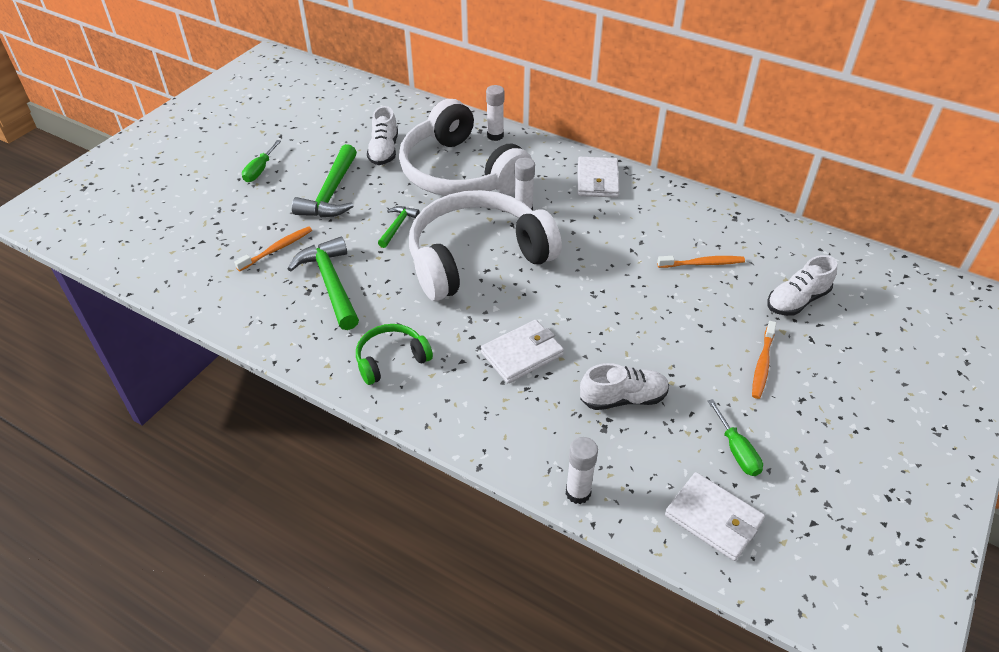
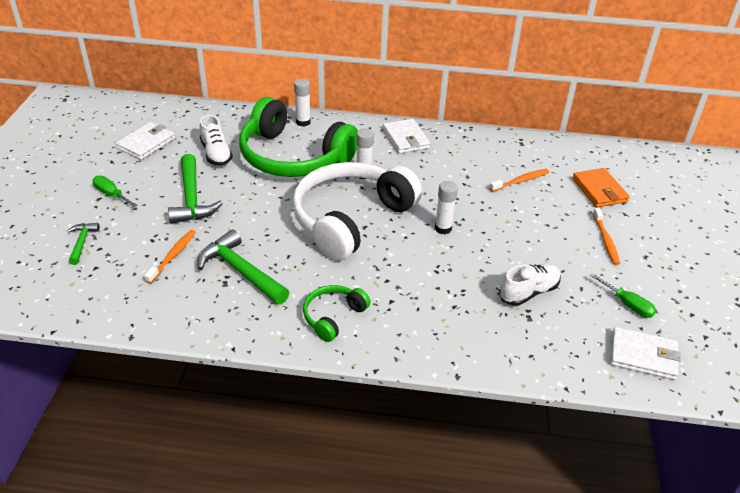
camera: 25 degrees left, 5 degrees down
(260, 170) = (111, 194): green screwdriver -> green screwdriver turned 135 degrees clockwise
(397, 226) = (268, 211): green hammer -> green hammer (82, 242)
(460, 173) = (293, 157): white headphones -> green headphones
(522, 354) = (434, 282): white wallet -> white wallet (146, 143)
(578, 493) = (541, 370): white glue stick -> white glue stick (443, 228)
(797, 300) = (599, 190): white shoe -> orange wallet

